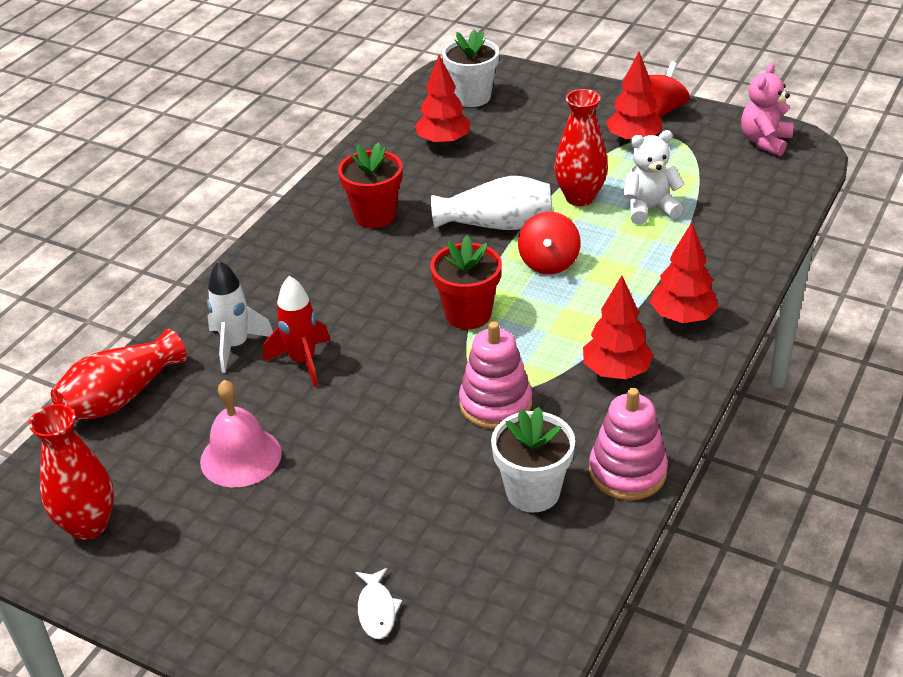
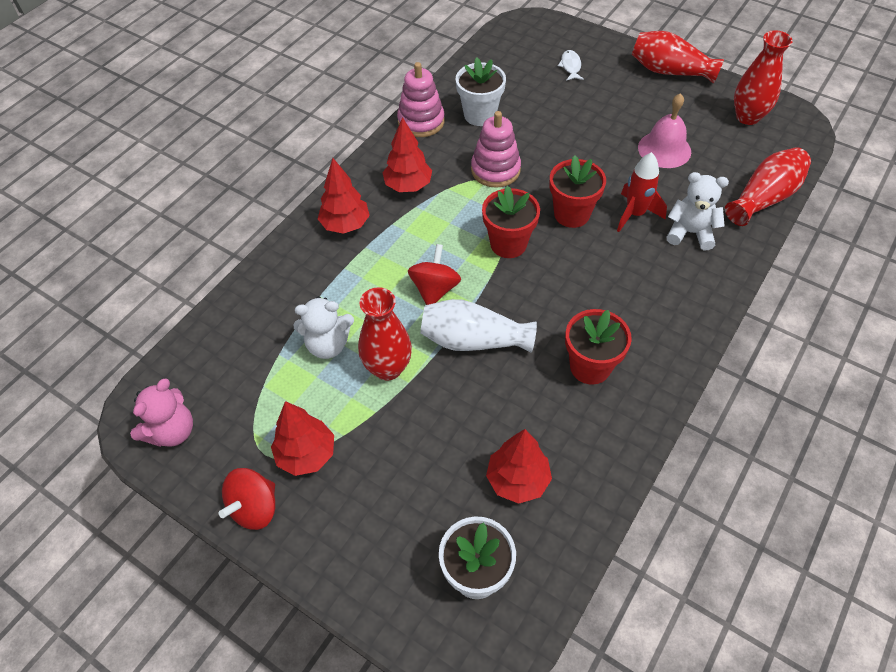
camera: 175 degrees left, 15 degrees up
(192, 613) = (669, 71): none -> red vase
(236, 346) = (690, 233): white rocket -> white teddy bear
(387, 355) = (571, 214): none -> red flower pot

